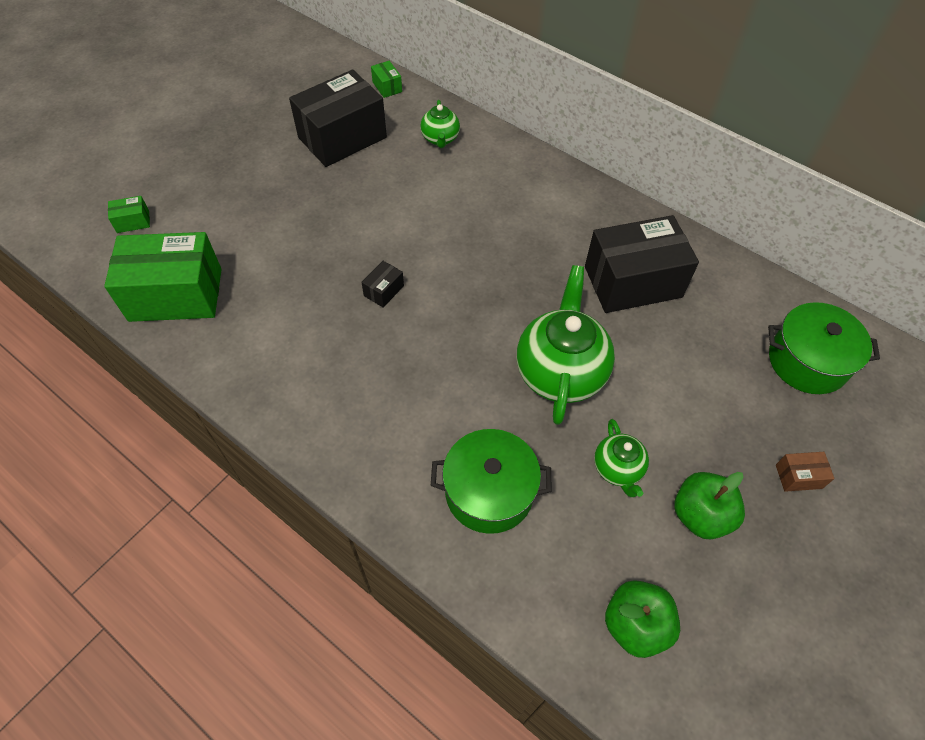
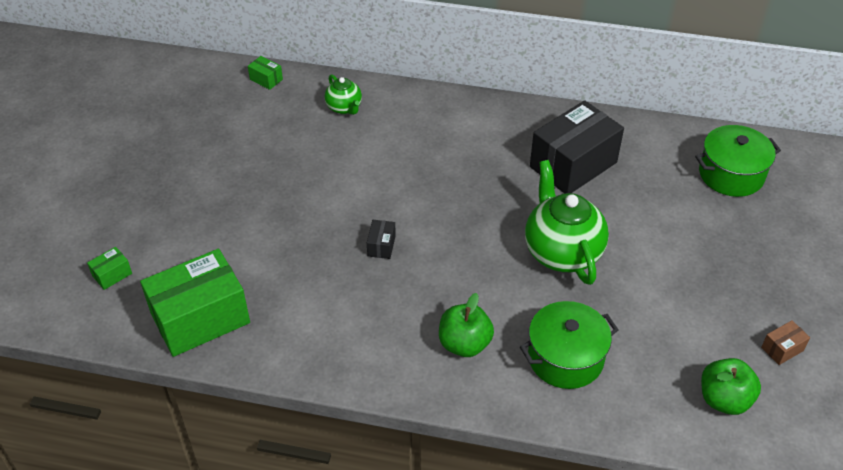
camera: 25 degrees left, 10 degrees down
(342, 137) = (256, 136): black box -> none
(617, 469) = (647, 302): green teapot -> none
(700, 515) = (722, 309): green apple -> green apple (464, 344)
(798, 476) = (771, 255): brown box -> brown box (782, 349)

